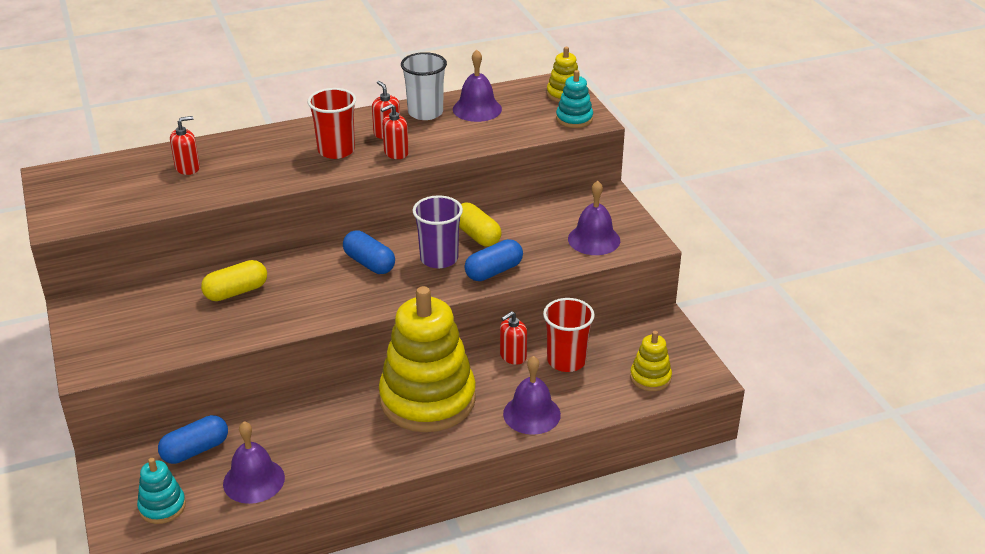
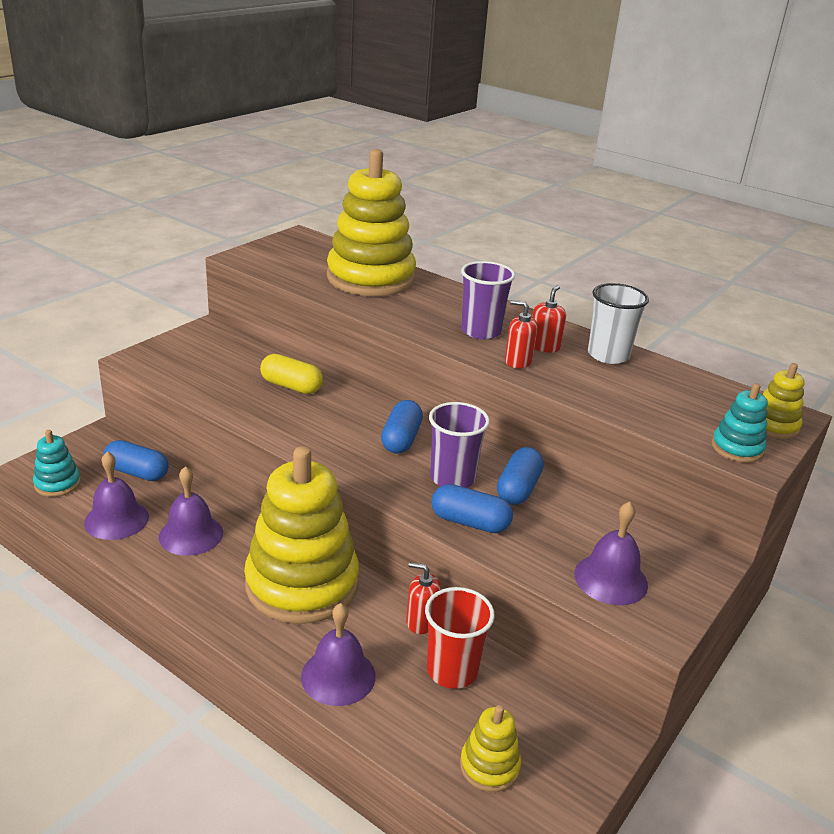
camera: 55 degrees right, 5 degrees down
(187, 168) = (370, 278): red soap dispenser -> yellow stacking toy
(336, 150) = (481, 331): red cup -> purple cup
(477, 109) = (659, 381): purple bell -> purple bell (191, 534)
(477, 235) = (518, 489): yellow capsule -> blue capsule

